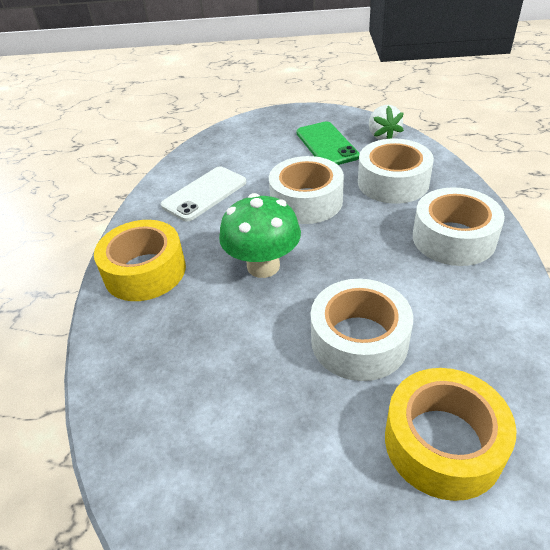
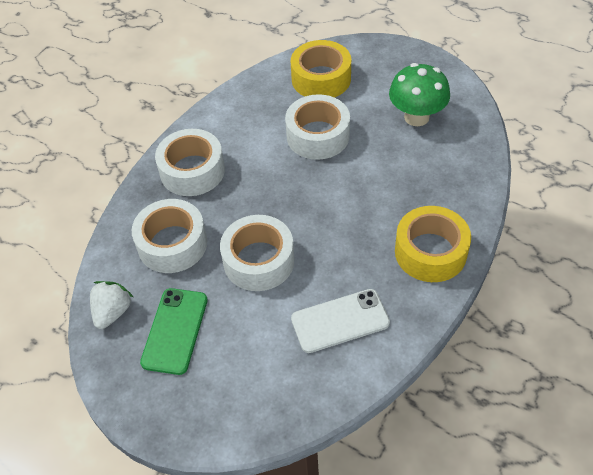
camera: 150 degrees left, 10 degrees up
(263, 266) = (338, 212): green mushroom -> green mushroom (416, 117)

